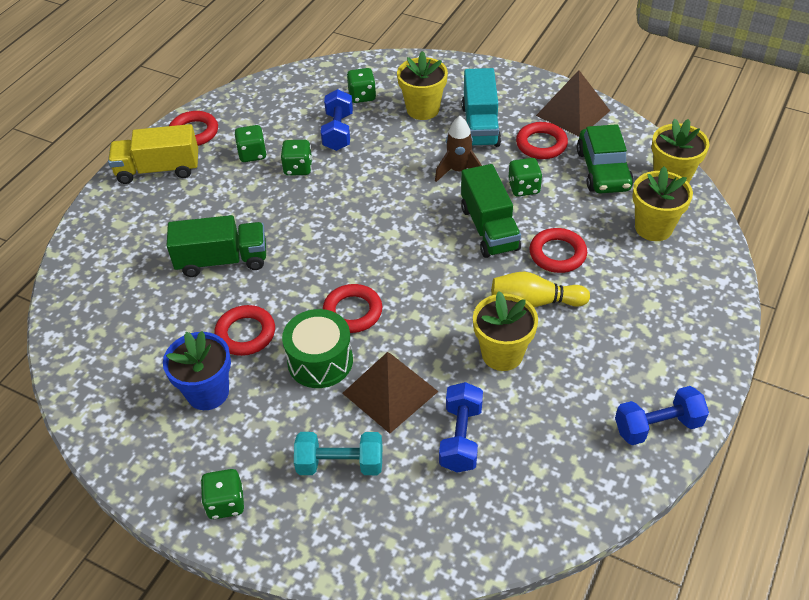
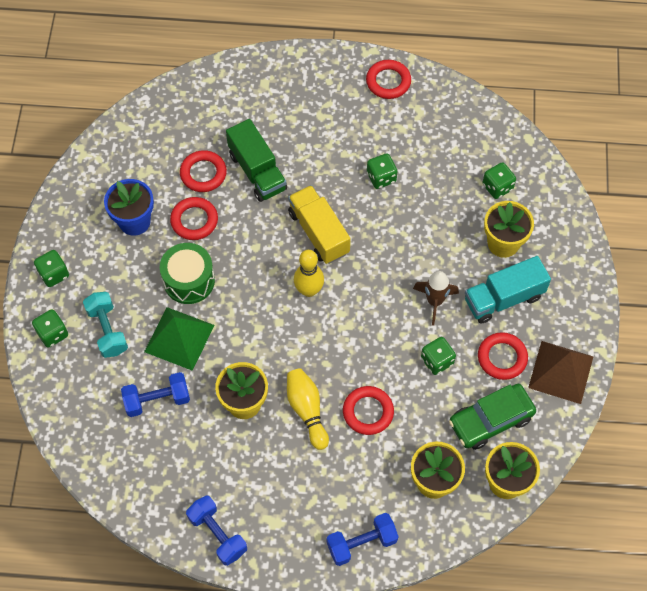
camera: 65 degrees right, 15 degrees up
(158, 170) = (333, 79): yellow truck -> yellow truck (318, 232)
(252, 154) = (382, 137): green dice -> green dice (53, 334)
(338, 132) = (440, 188): blue dumbbell -> blue dumbbell (361, 543)
(352, 312) = (243, 283): red ring -> red ring (203, 173)
(390, 392) = (179, 338): brown pyramid -> green pyramid
(393, 259) = (309, 290): none -> yellow bowling pin
(489, 228) = (375, 349): green truck -> none

